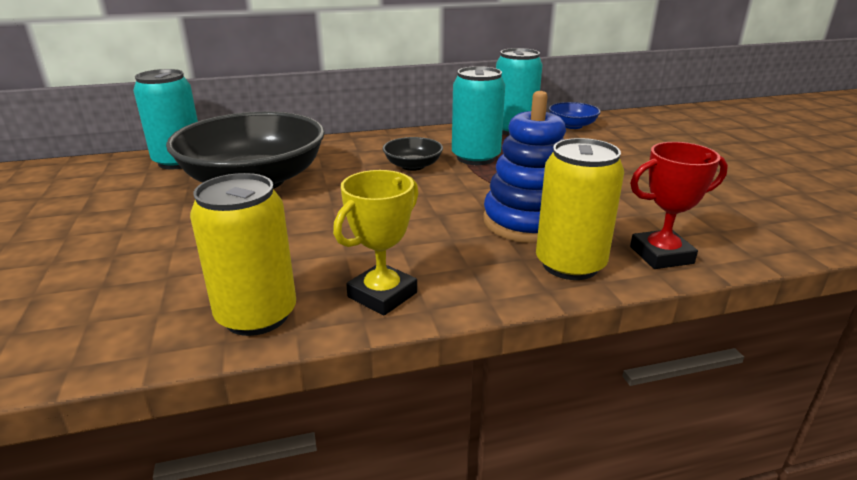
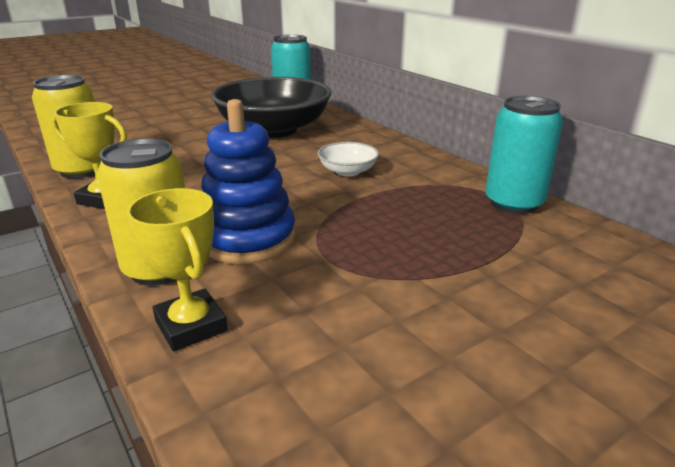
camera: 70 degrees right, 0 degrees up
(413, 166) = (348, 171): black bowl -> white bowl
(476, 157) = (396, 194): turquoise can -> none
(572, 125) = (586, 239): blue bowl -> none
(661, 255) = (191, 326): red trophy -> yellow trophy

